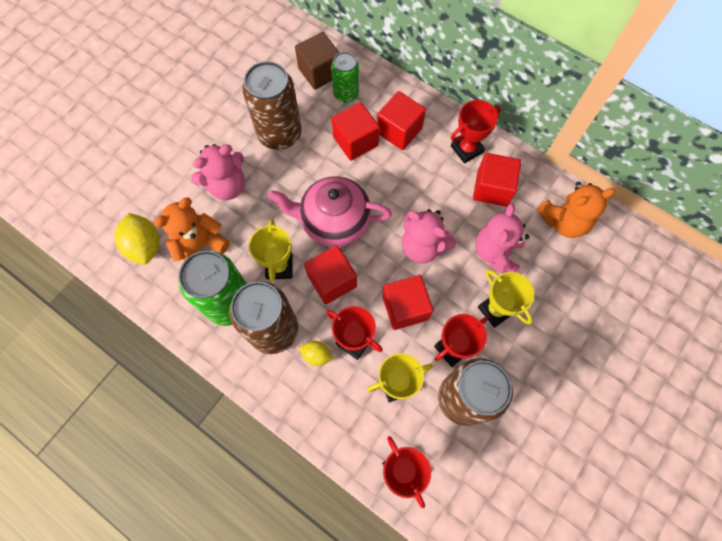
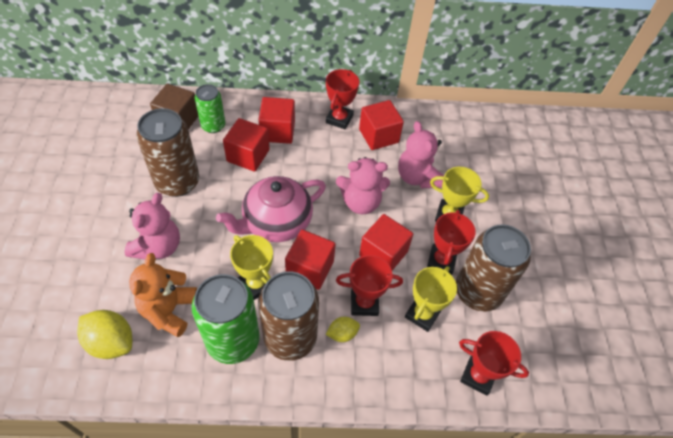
camera: 40 degrees left, 15 degrees down
(563, 221) = (444, 132): orange teddy bear -> none

